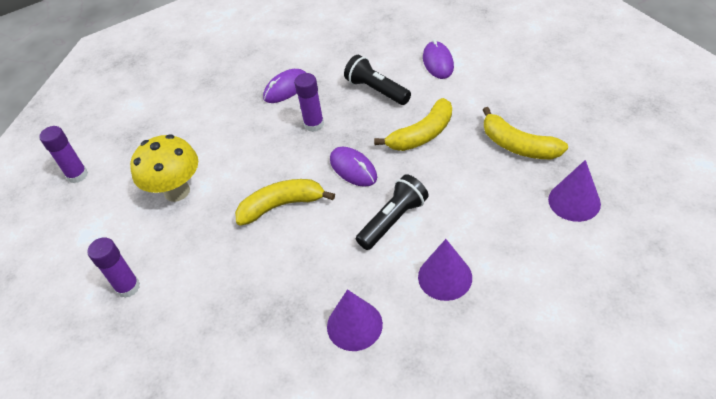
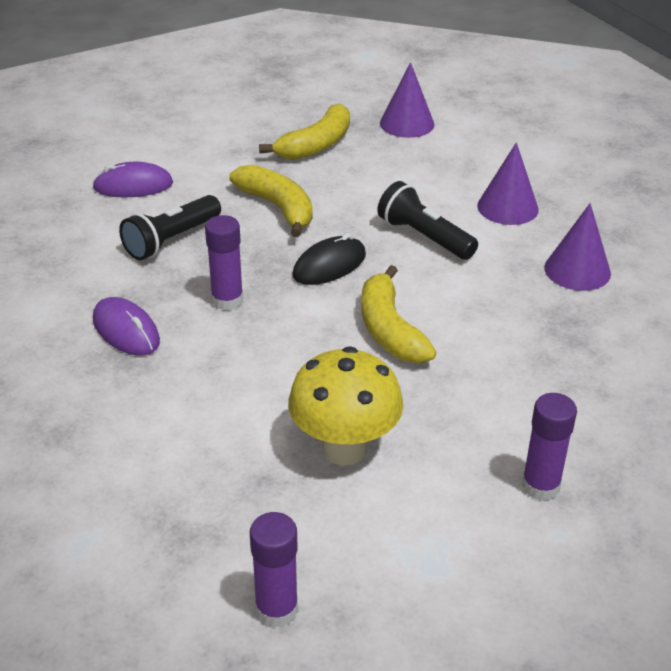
camera: 95 degrees left, 10 degrees down
(353, 169) = (329, 265): purple mouse -> black mouse

